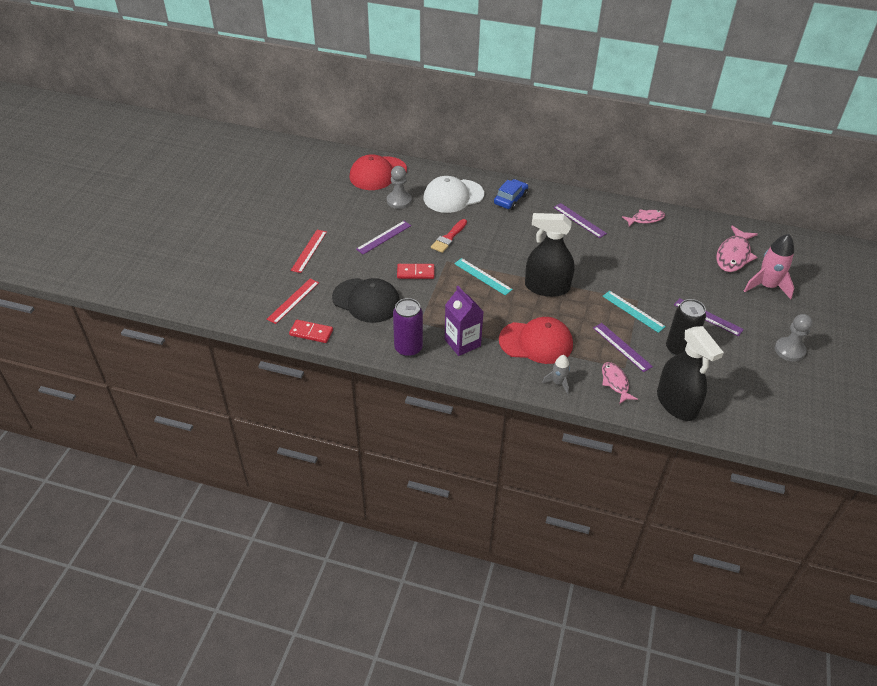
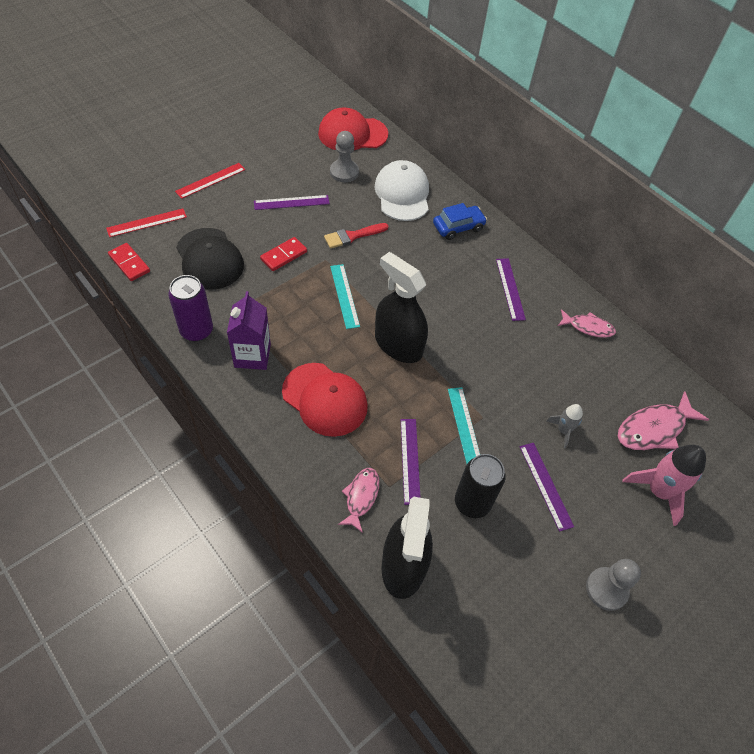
camera: 30 degrees right, 10 degrees up
(415, 273) = (283, 255): red domino -> red domino turned 75 degrees counterclockwise
(453, 196) = (402, 194): white cap -> white cap turned 75 degrees clockwise
(558, 383) = (301, 459): grey rocket -> grey rocket (563, 430)

